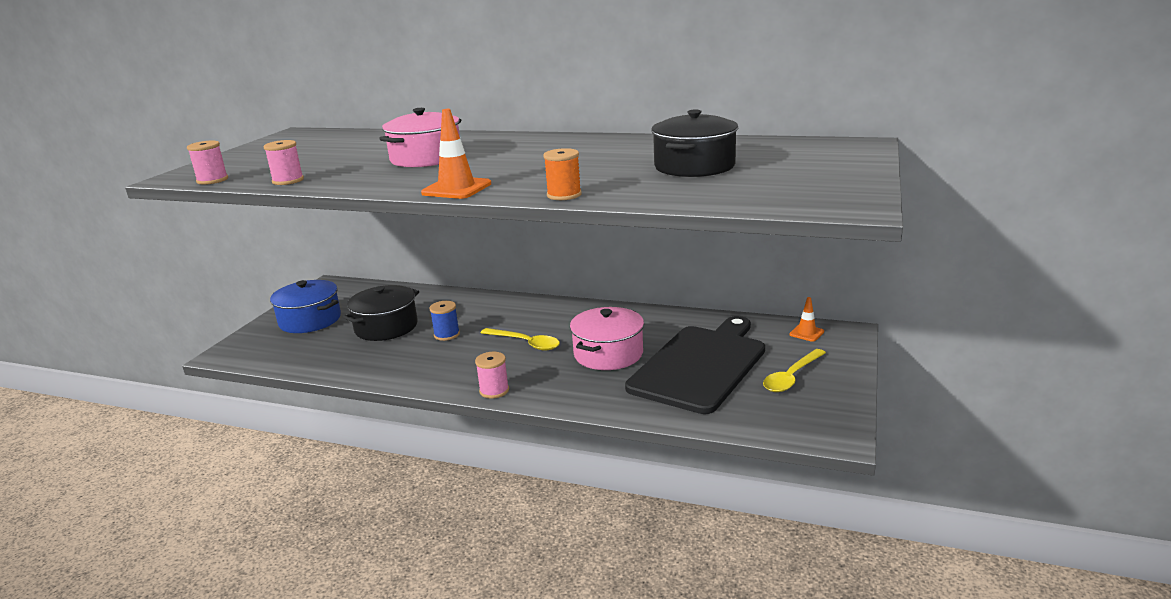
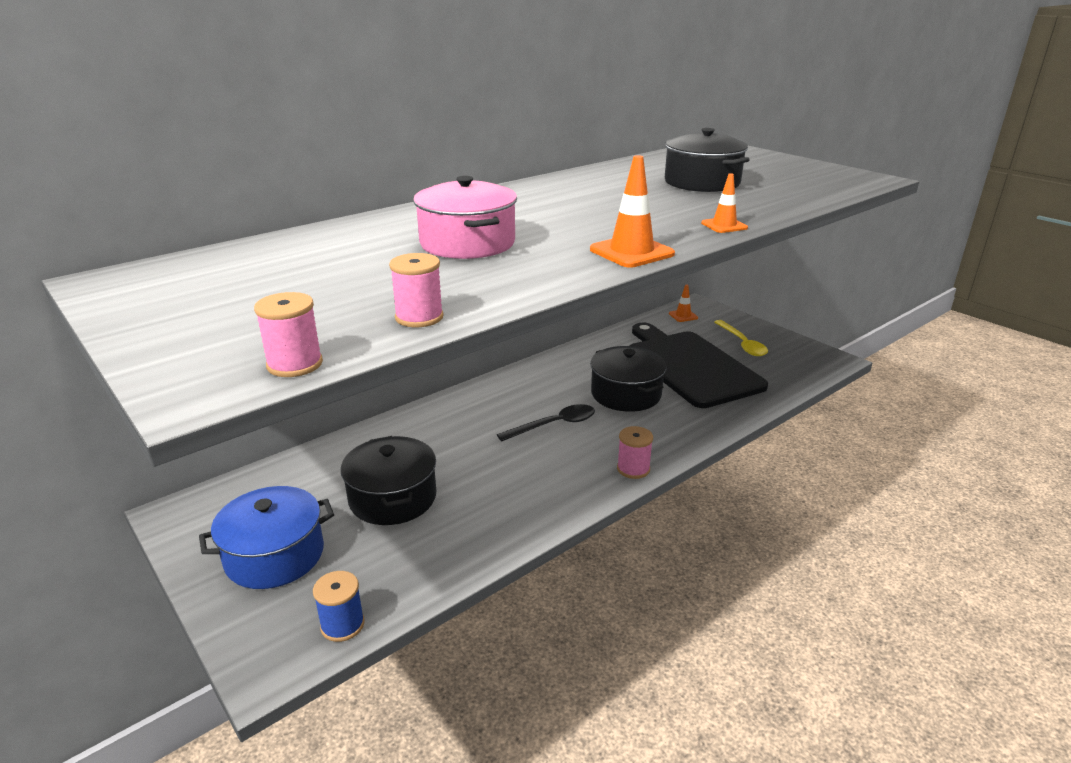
camera: 60 degrees left, 5 degrees up
(447, 334) = (472, 463): blue spool -> blue spool (342, 625)
(525, 343) = (554, 425): yellow spoon -> black spoon
(564, 195) = (724, 225): orange spool -> orange traffic cone
(608, 354) = (626, 394): pink pot -> black pot

